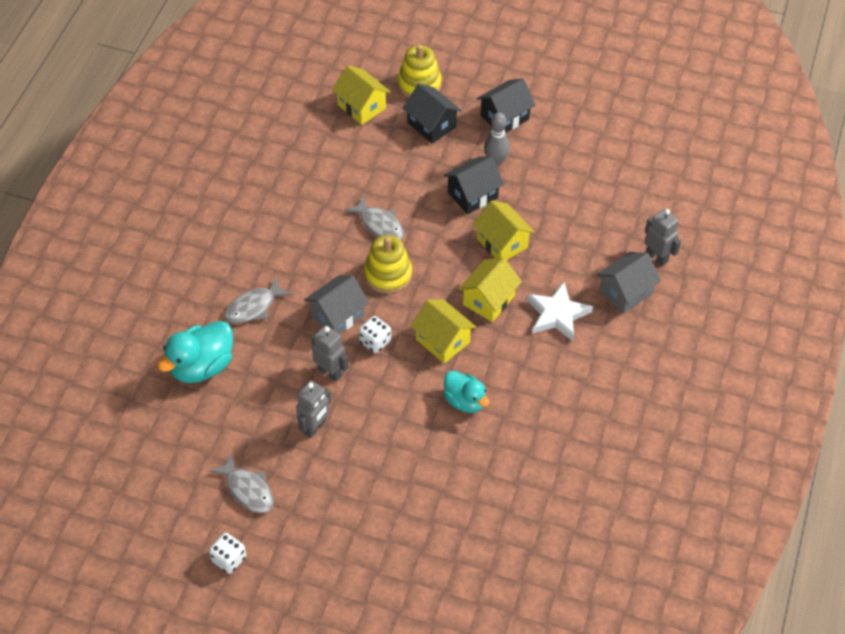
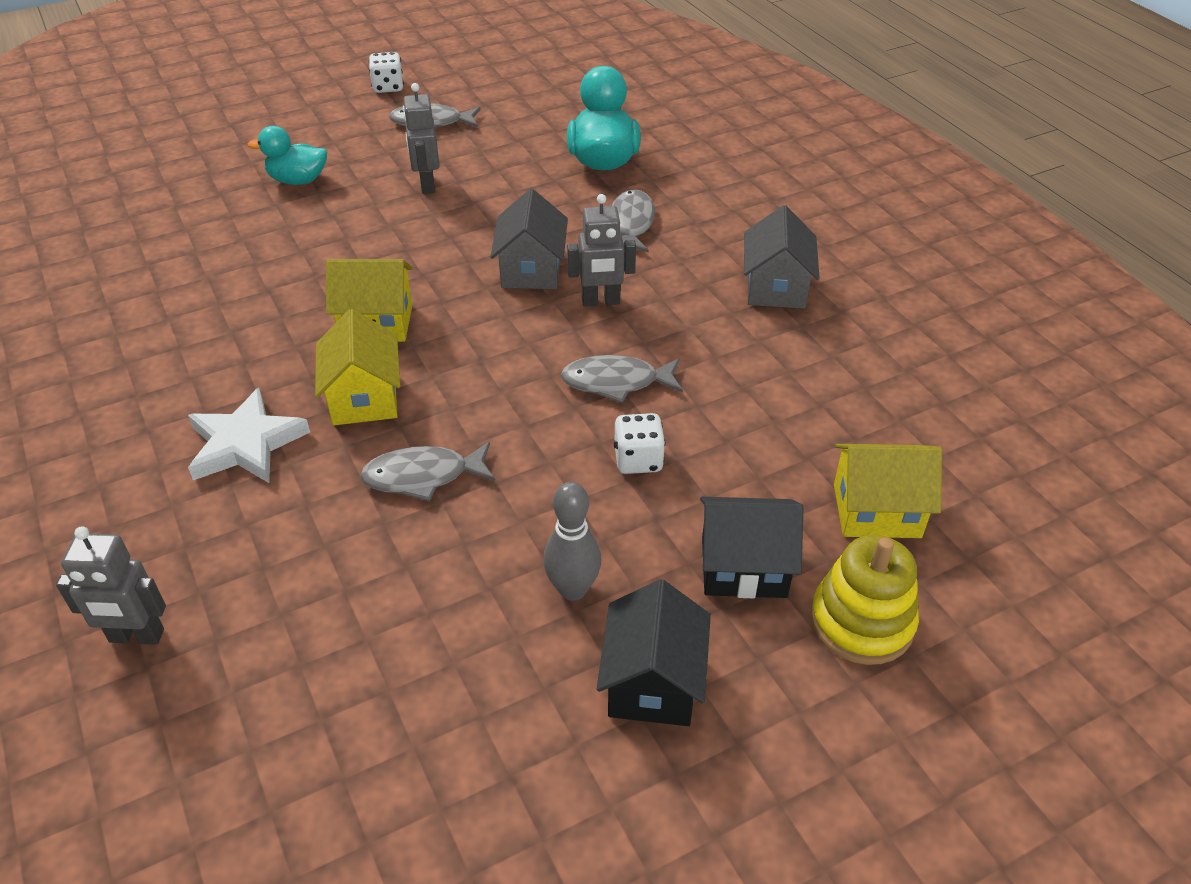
camera: 135 degrees right, 10 degrees down
(330, 372) = (470, 226): grey robot -> grey robot (601, 301)
(375, 342) = (457, 275): white dice -> white dice (638, 460)
(388, 274) = (530, 340): yellow stacking toy -> none
(464, 401) = (284, 290): turquoise duck -> turquoise duck (298, 180)
(472, 195) = (544, 510): black house -> none
(502, 243) = (423, 476): yellow house -> grey fish
(625, 292) = (156, 542): grey house -> grey house (775, 287)

